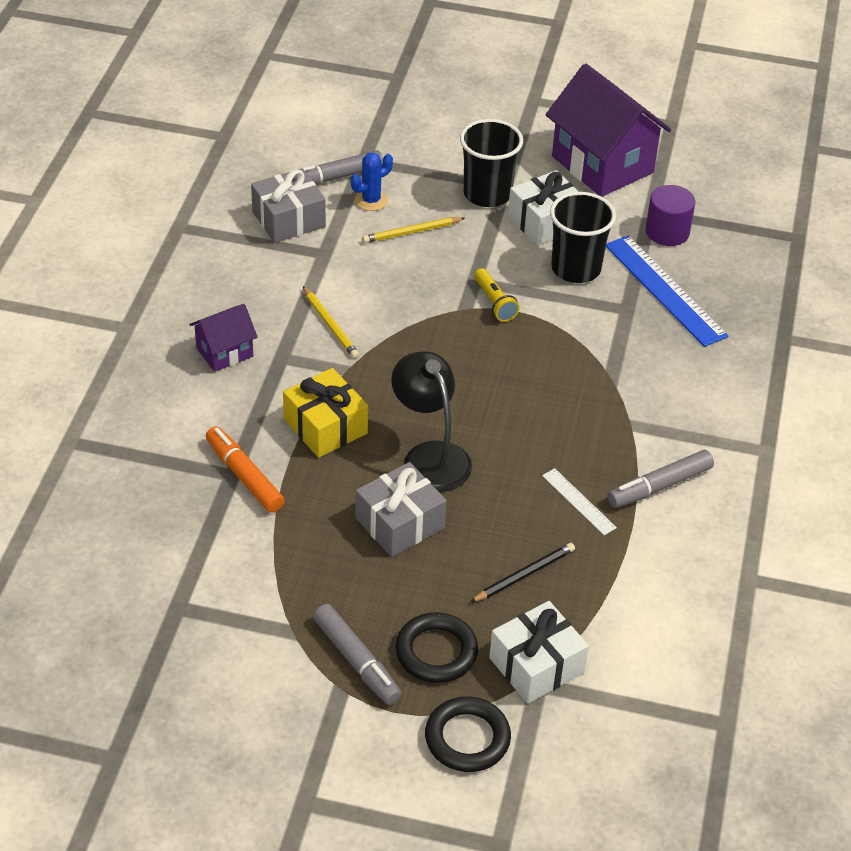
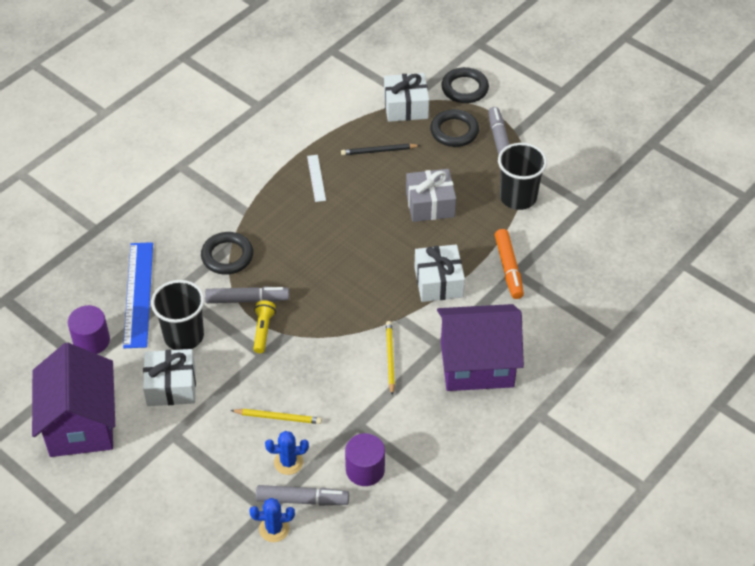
camera: 150 degrees left, 5 degrees up
(224, 352) = (477, 364): purple house -> purple house, size x1.98
(288, 219) = (365, 469): grey gift -> purple cylinder
(325, 426) = (438, 282): yellow gift -> white gift
(345, 149) = (274, 529): none -> blue cactus
(430, 456) = (384, 237): black lamp -> none
(487, 194) = (193, 431): black cup -> black cup (518, 197)
(604, 364) = (227, 256): none -> black ring
(660, 486) = (262, 169): grey marker -> grey marker (247, 299)

